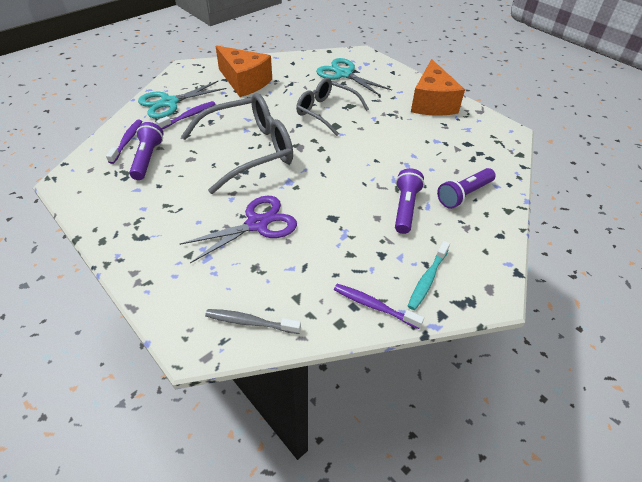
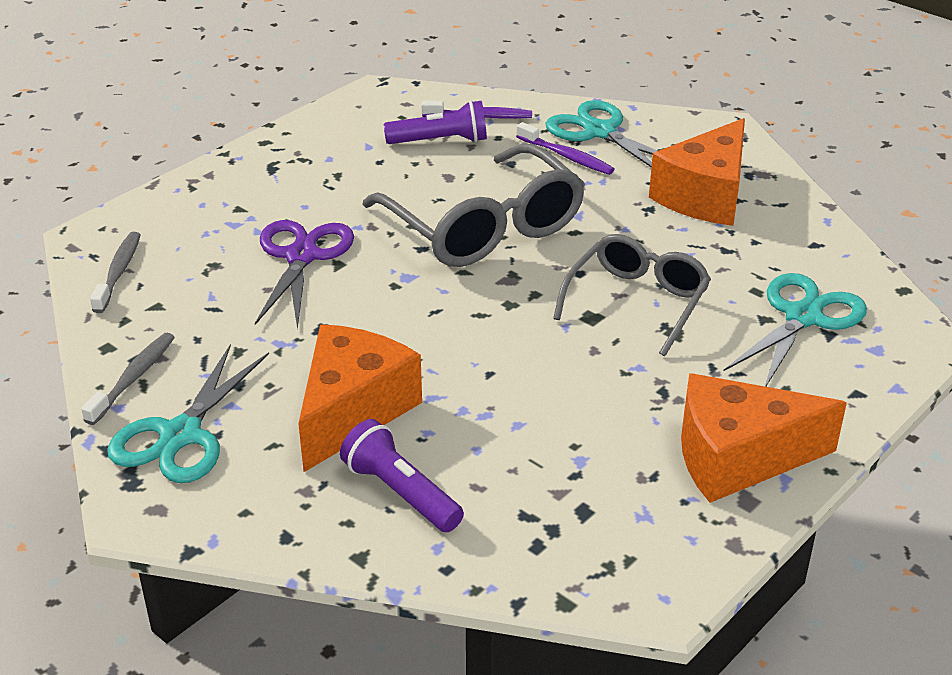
camera: 85 degrees right, 10 degrees down
(257, 224) = (301, 256): purple scissors -> purple scissors turned 135 degrees counterclockwise
(374, 306) = (133, 378): purple toothbrush -> grey toothbrush
(405, 208) = (353, 411): purple flashlight -> orange cheese
(427, 279) = (181, 435): turquoise toothbrush -> turquoise scissors

